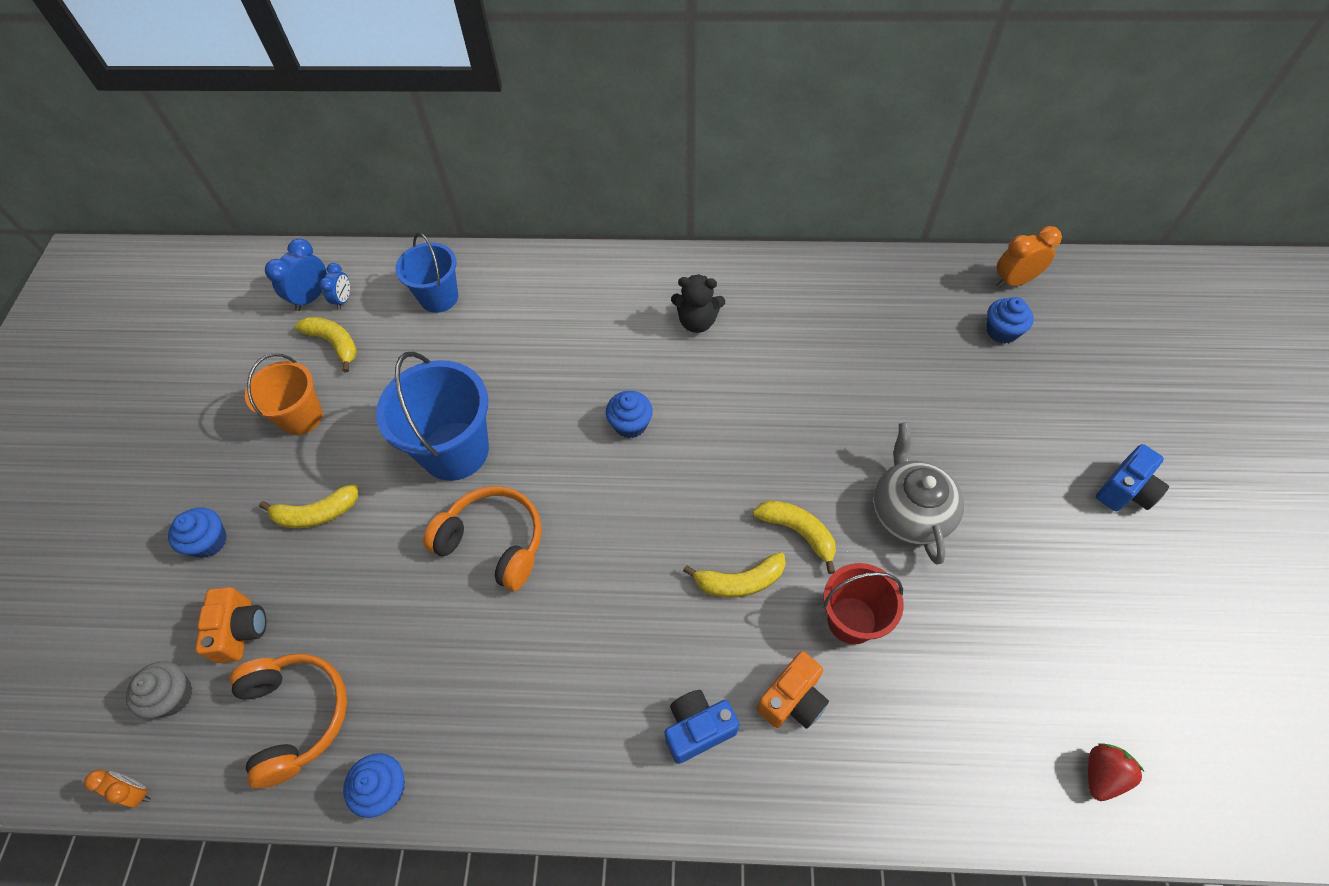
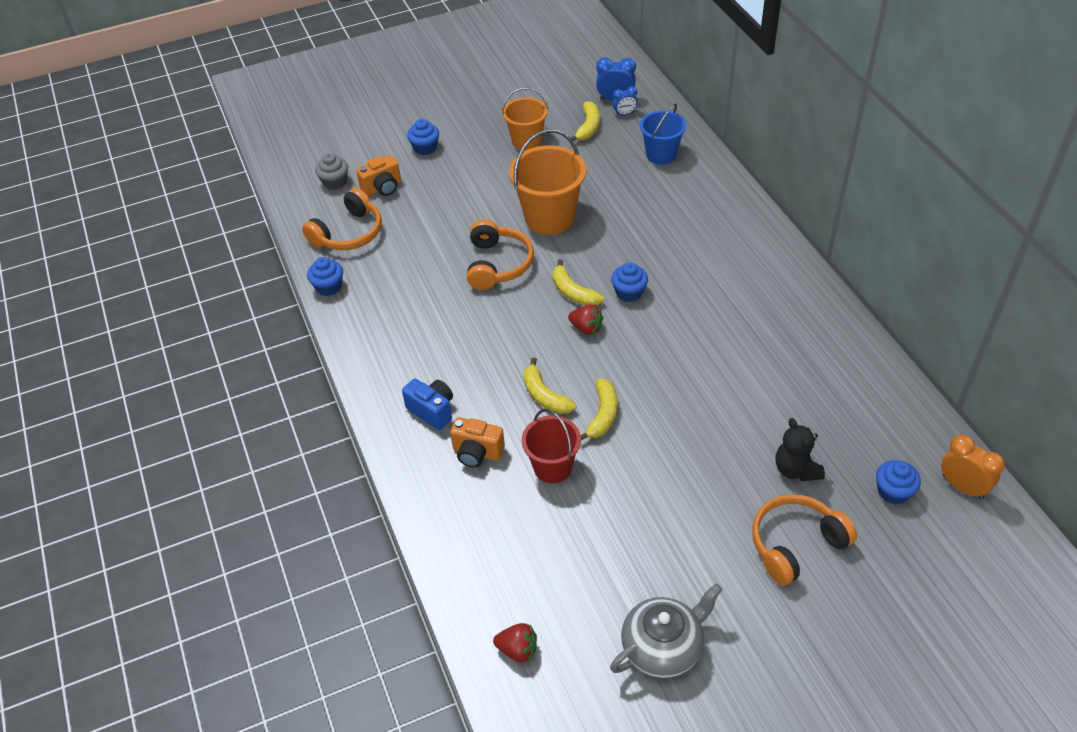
camera: 65 degrees right, 10 degrees down
(136, 792) = (282, 196): orange clock -> none
(316, 513) = (468, 180): yellow banana -> yellow banana (573, 292)
(455, 451) = (549, 218): blue bucket -> orange bucket
(659, 491) = (586, 328): none -> red strawberry
(697, 322) = (746, 293): black teddy bear -> black teddy bear (796, 469)
(910, 511) = (663, 476): grey teapot -> grey teapot (663, 647)
(1037, 436) = (795, 544): none -> orange headphones
(1125, 491) = (782, 621): blue camera -> none

